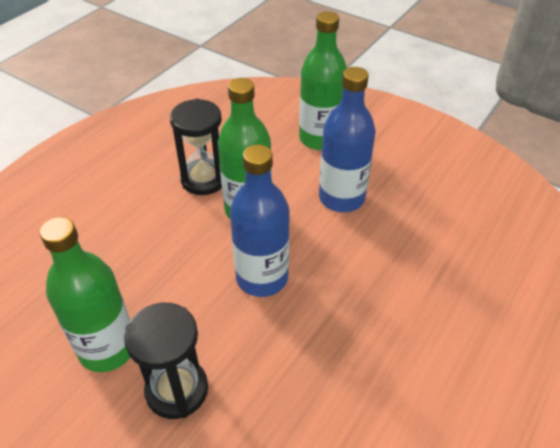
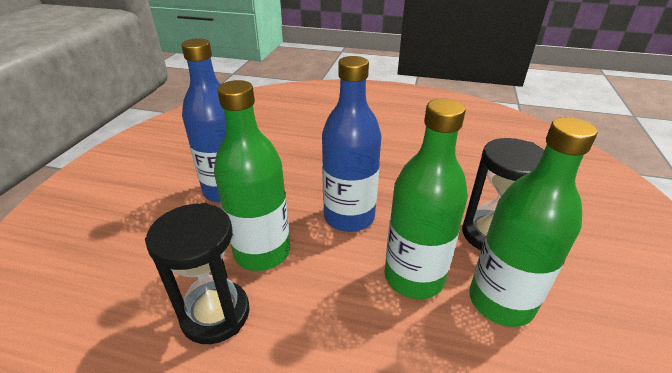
camera: 110 degrees left, 10 degrees down
(319, 139) = (125, 224): green bottle -> green bottle (414, 277)

